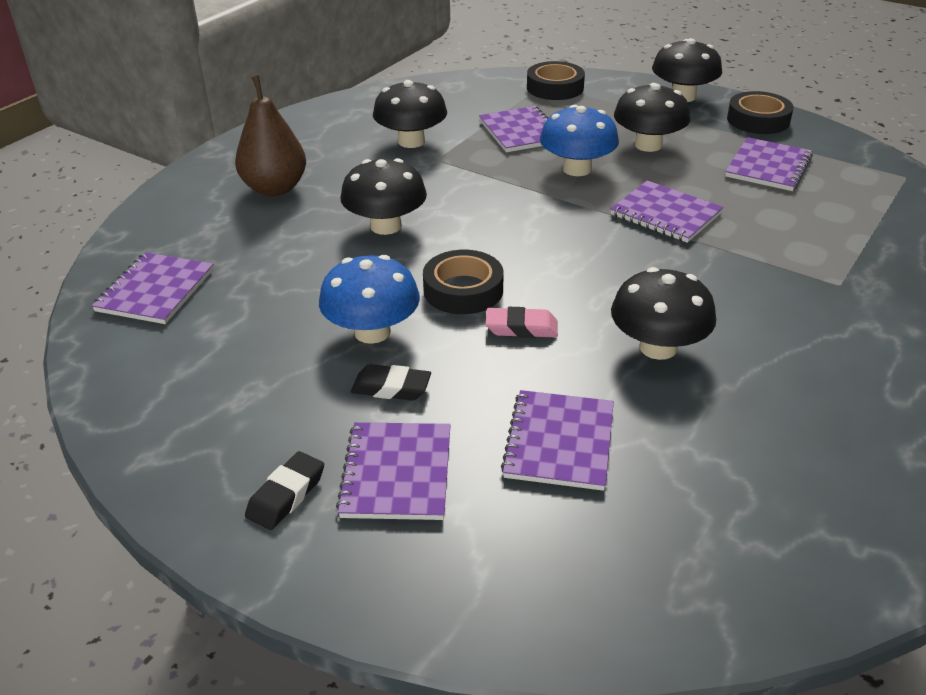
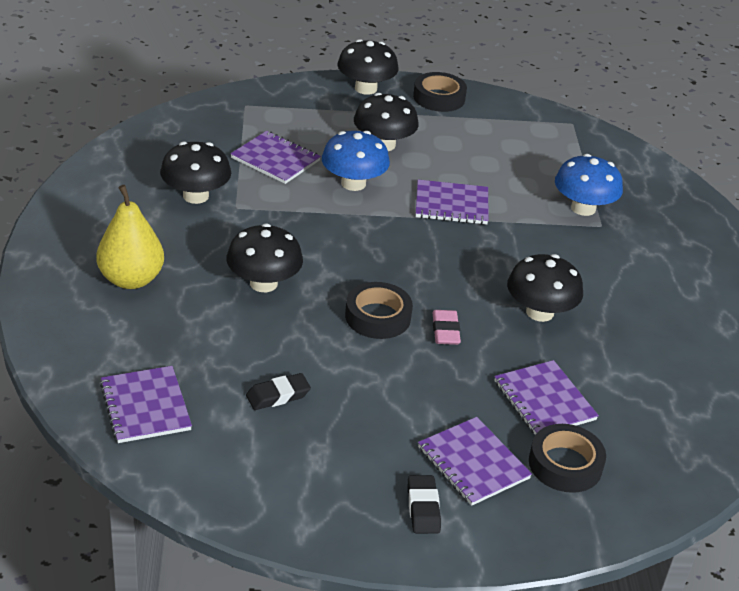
camera: 40 degrees left, 0 degrees up
(275, 188) = (131, 279): brown pear -> yellow pear
(372, 332) = (350, 374): blue mushroom -> blue mushroom (583, 208)
(391, 388) = (408, 409): black eraser -> black eraser (278, 396)
(521, 328) = (445, 331): pink eraser -> pink eraser turned 60 degrees counterclockwise
(555, 88) = (258, 105): black tape -> black tape (565, 464)
(768, 167) = (482, 140): purple notebook -> none

